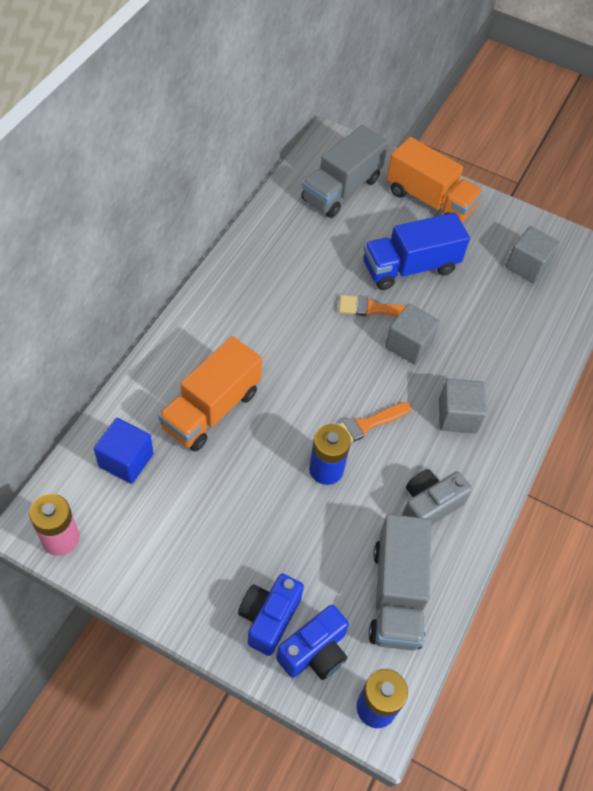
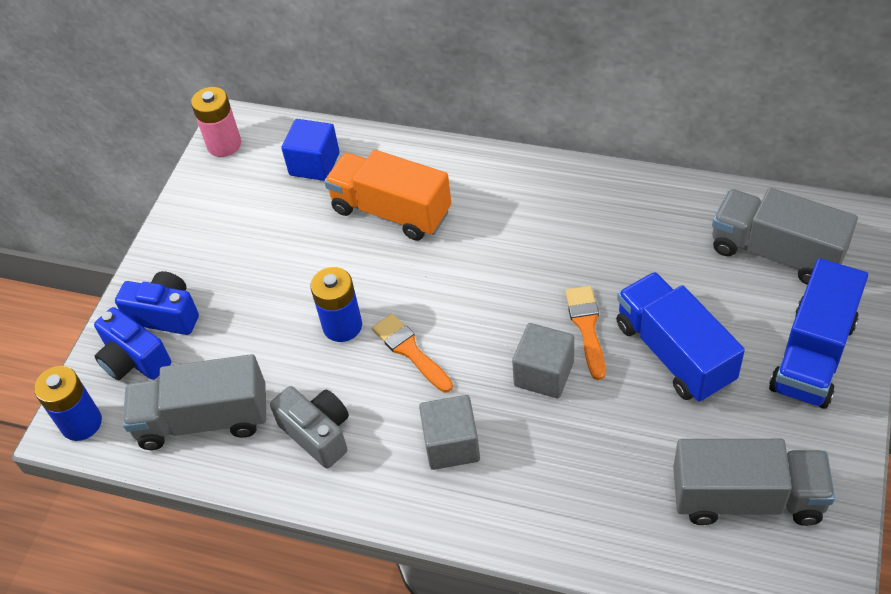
camera: 90 degrees right, 5 degrees down
(429, 200) = (813, 355): orange truck -> blue truck
(527, 266) = (747, 498): grey cube -> grey truck

